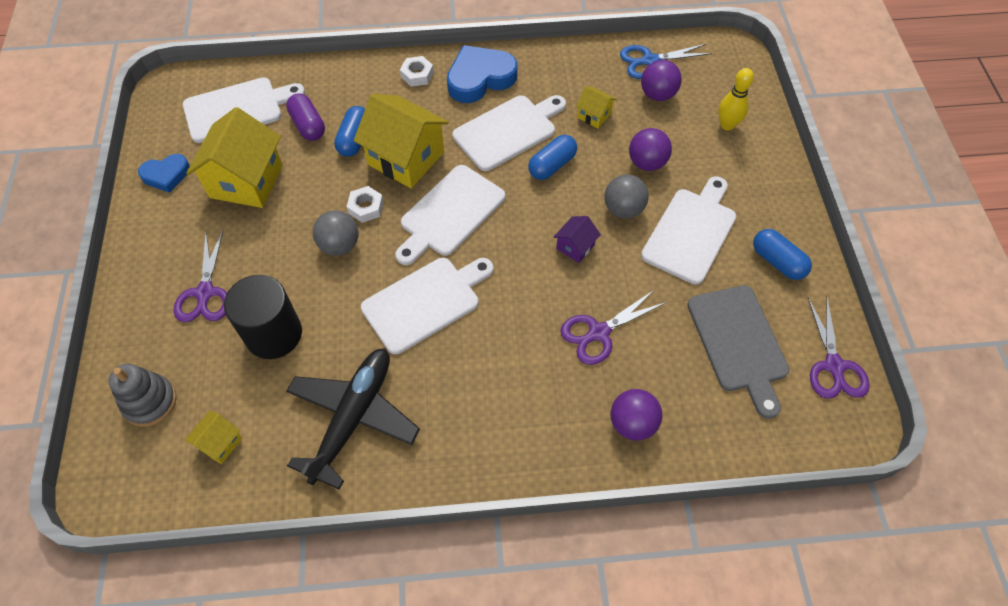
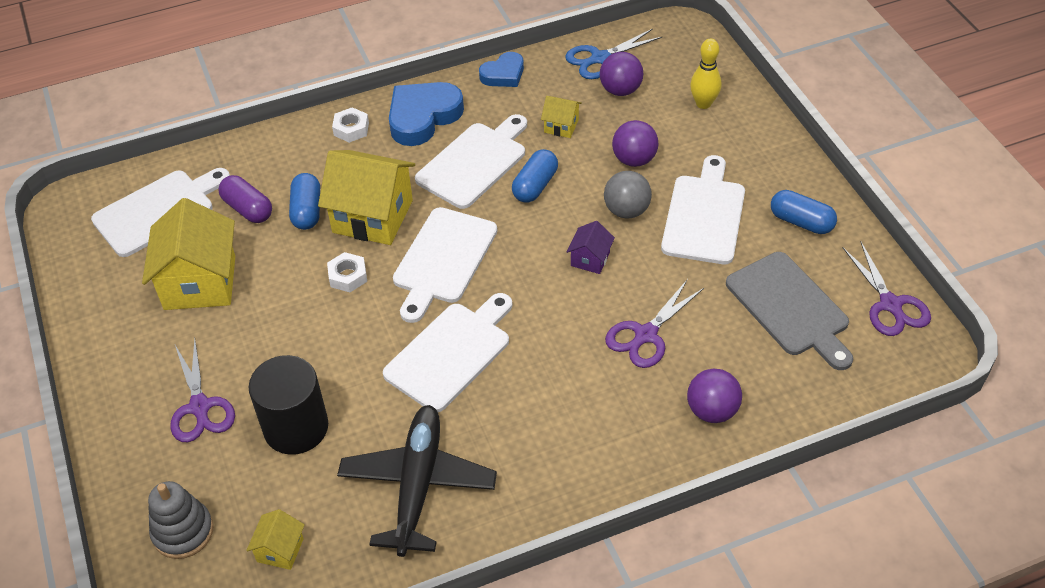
camera: 15 degrees left, 10 degrees down
(166, 175) = (103, 299): blue heart -> blue heart (503, 74)
(339, 245) = (334, 321): grey ball -> none

